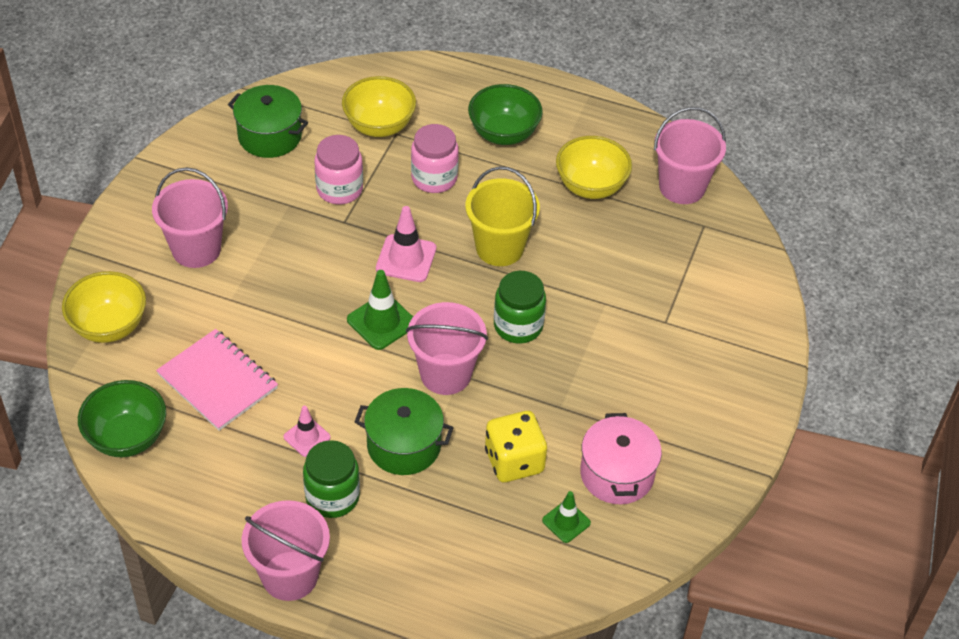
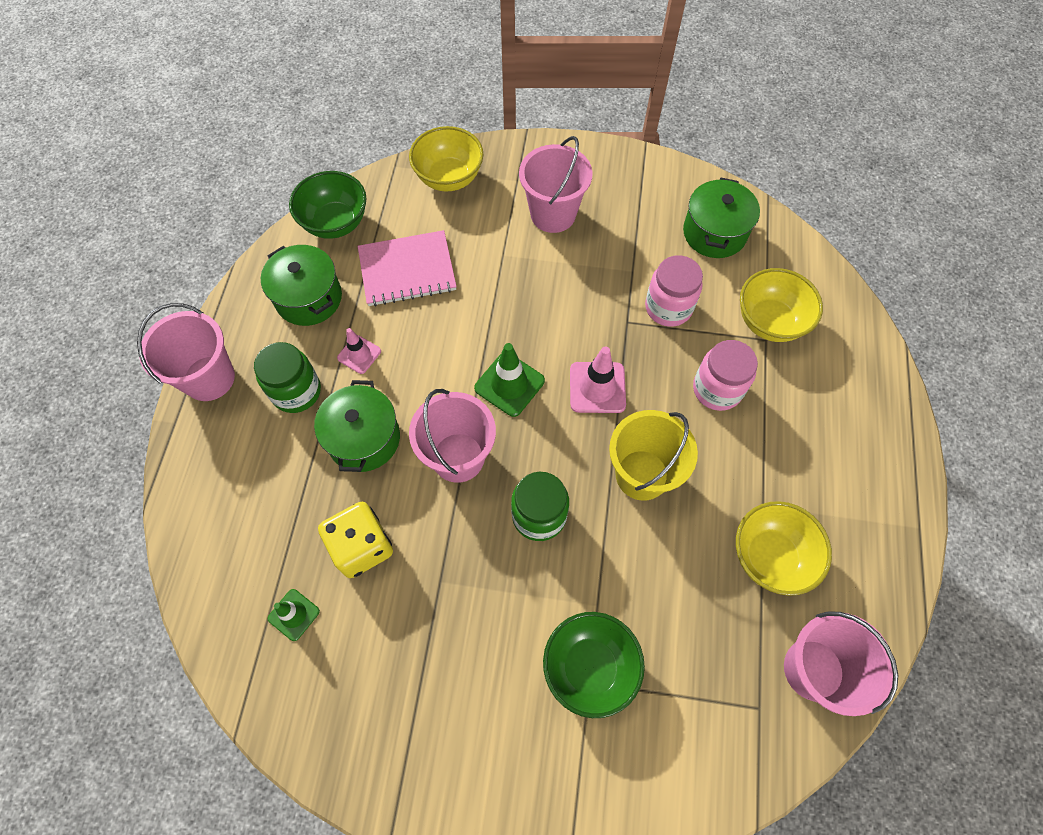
camera: 80 degrees right, 15 degrees up
(217, 381) = (407, 270): pink notebook -> pink notebook turned 45 degrees clockwise
(219, 474) = (309, 298): none -> green pot
(503, 134) = (812, 445): green bowl -> green bowl (589, 667)
(617, 474) = (362, 659): pink pot -> none

